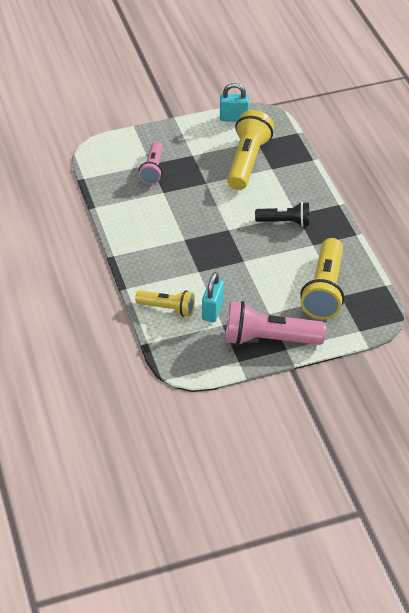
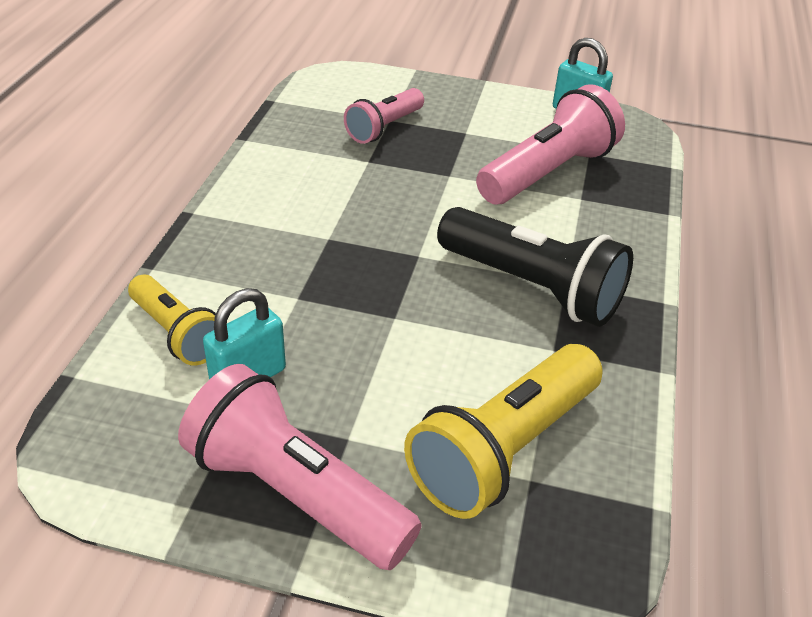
camera: 30 degrees right, 5 degrees down
(247, 161) = (547, 173): yellow flashlight -> pink flashlight
(285, 222) = (532, 287): black flashlight -> black flashlight, size x1.65

